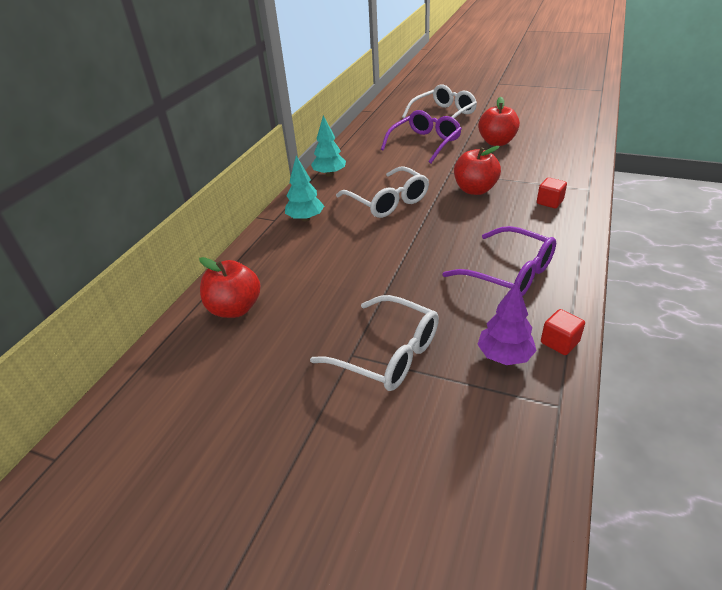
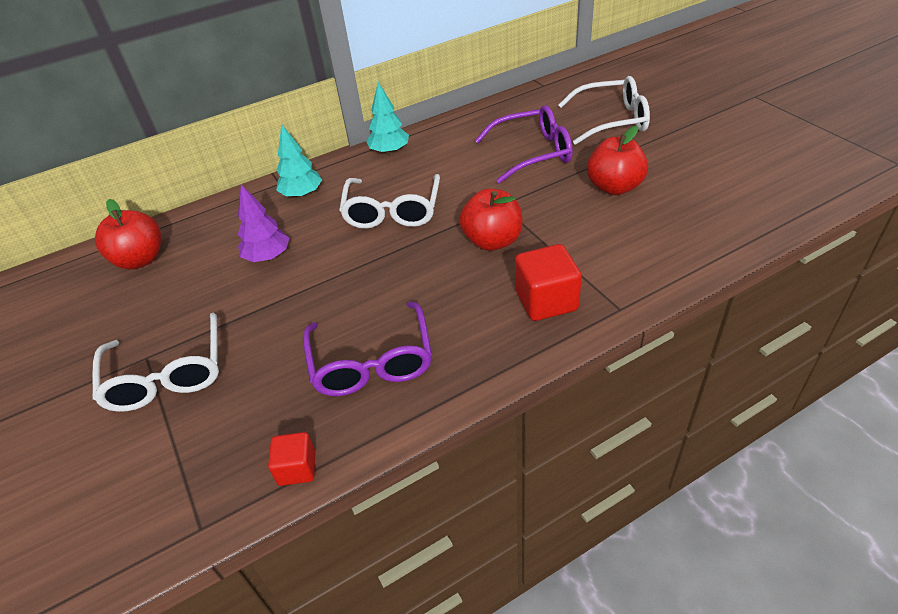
camera: 40 degrees right, 5 degrees up
(504, 356) = (236, 445): purple tree -> purple tree (268, 257)
(549, 202) = (546, 301): red cube -> red cube, size x1.66

